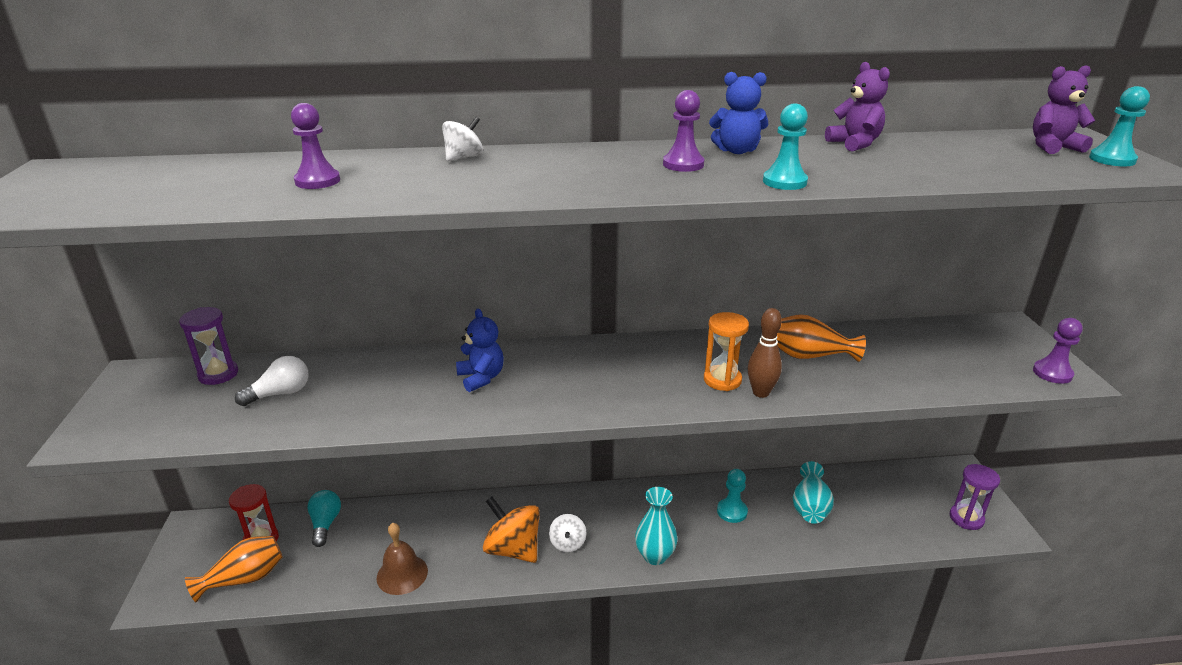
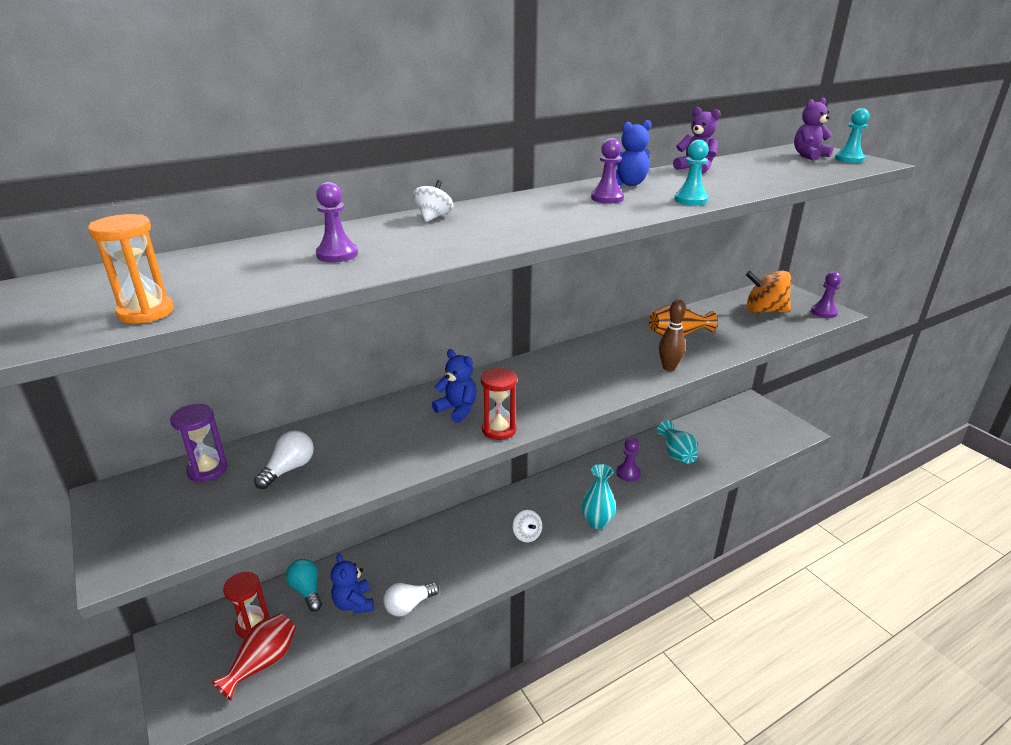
camera: 25 degrees left, 0 degrees up
(244, 579) = (262, 663): orange vase -> red vase
(356, 552) = (354, 603): none -> blue teddy bear
(402, 574) = (409, 605): brown bell -> white light bulb
(502, 411) = (499, 430): none -> red hourglass
(513, 549) = (487, 554): orange spinning top -> orange spinning top (764, 311)
(722, 380) = (636, 366): orange hourglass -> orange hourglass (146, 312)
(732, 511) = (628, 473): turquoise pawn -> purple pawn
(966, 518) = (773, 431): purple hourglass -> none

